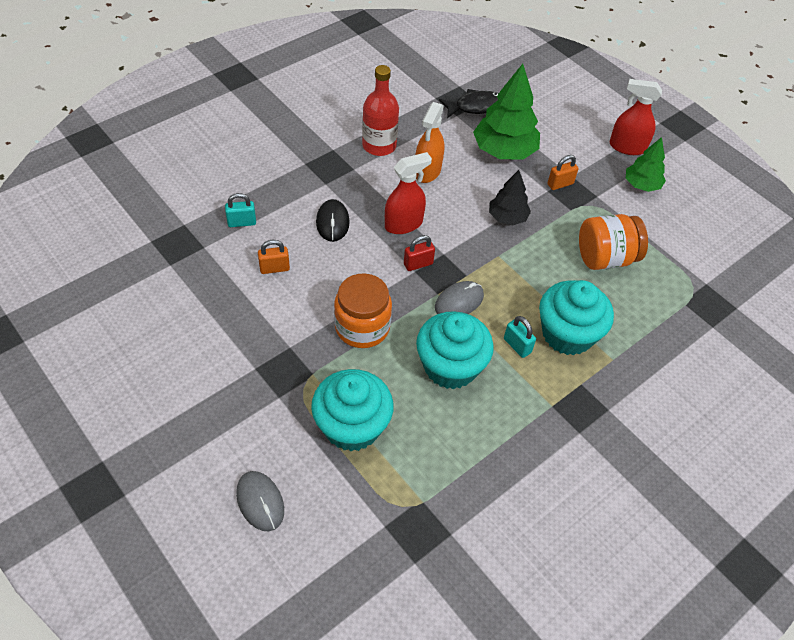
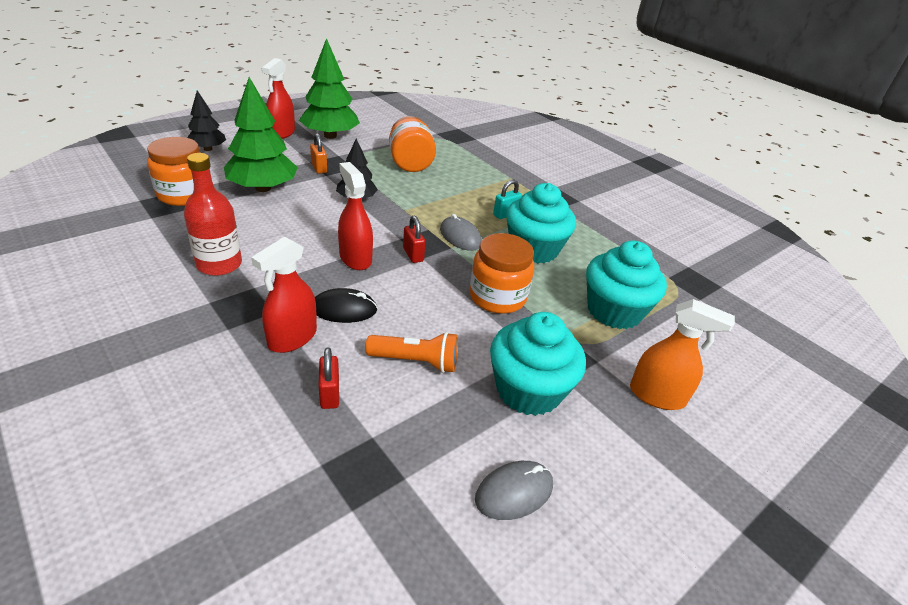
camera: 90 degrees left, 15 degrees down
(242, 222) = (329, 394): turquoise padlock -> red padlock
(260, 502) = (719, 376): grey mouse -> grey mouse (514, 492)
(274, 268) = (416, 361): orange padlock -> orange flashlight
(297, 197) = (292, 338): none -> red spray bottle
(427, 171) = (277, 235): orange spray bottle -> orange spray bottle (657, 396)
(475, 107) = (184, 194): black fish -> orange jar
(565, 104) = (208, 149): none -> black tree
(567, 334) = (490, 191): turquoise cupcake -> turquoise cupcake (528, 390)
(641, 185) = (330, 136): green tree -> green tree, size x1.70

